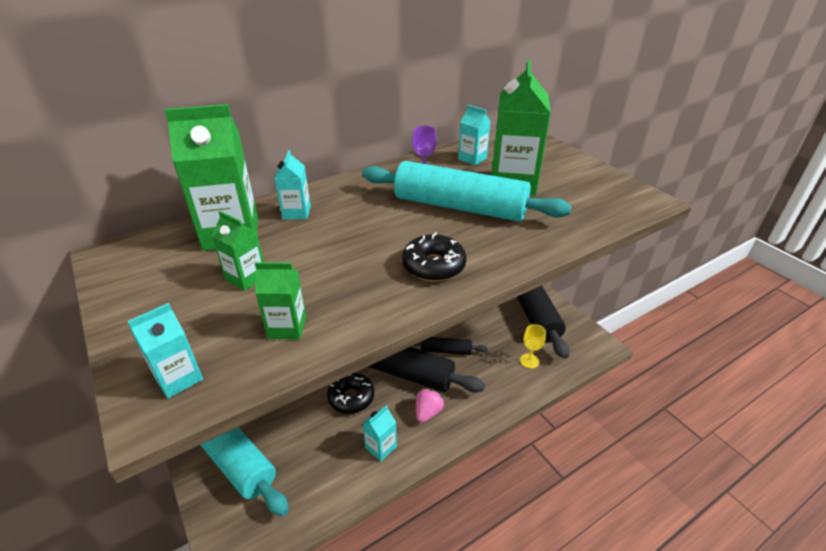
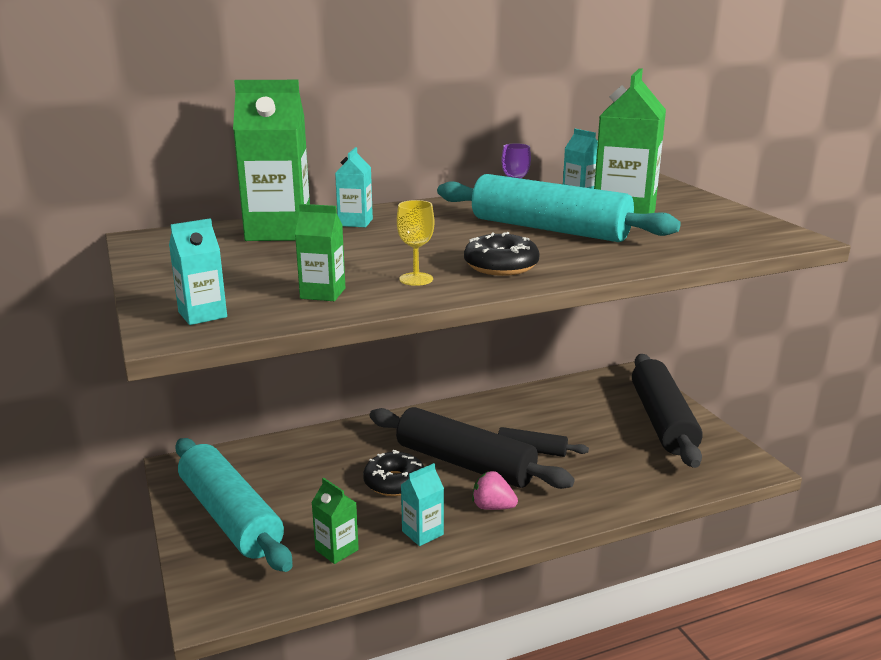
camera: 10 degrees right, 15 degrees down
(246, 278) = (287, 261): green carton -> green carton (336, 550)
(428, 412) = (492, 507): pink strawberry -> pink strawberry turned 105 degrees counterclockwise
(529, 361) = (646, 471): yellow goblet -> yellow goblet (416, 279)

